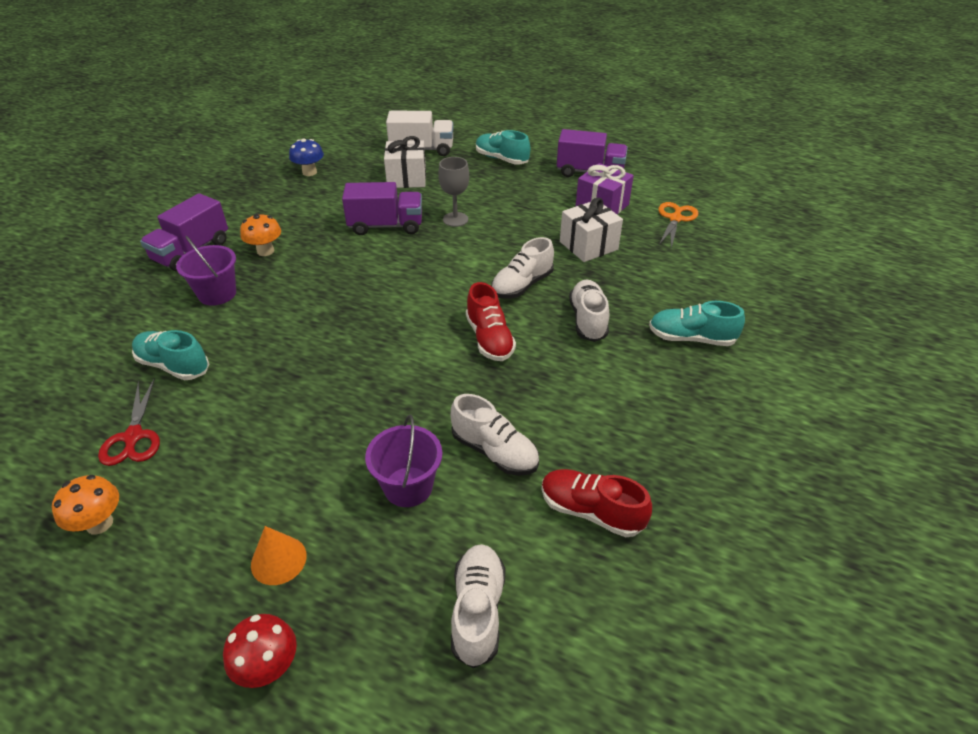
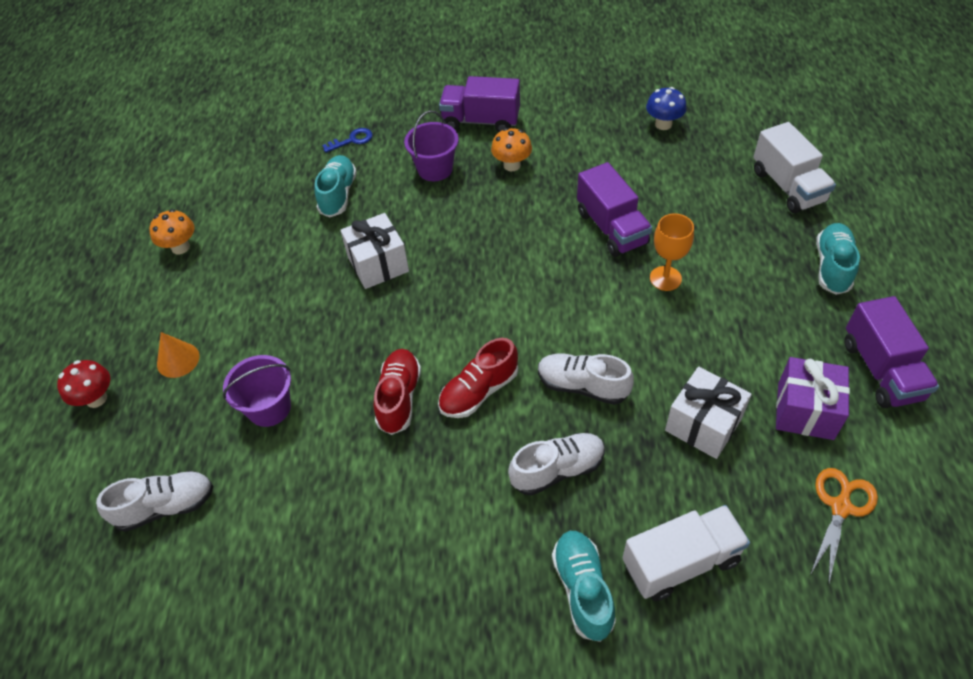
camera: 70 degrees right, 10 degrees up
(109, 336) = (352, 140): none -> blue key
(133, 437) = (259, 217): red scissors -> none
(406, 178) = (714, 202): white gift -> white gift (378, 264)
(455, 219) = (665, 278): grey goblet -> orange goblet
(494, 451) = (330, 455): white shoe -> none
(591, 511) = (287, 558): red shoe -> red shoe (399, 398)
(675, 219) = (840, 507): orange scissors -> orange scissors turned 60 degrees counterclockwise
(687, 289) = (681, 562): none -> white truck

